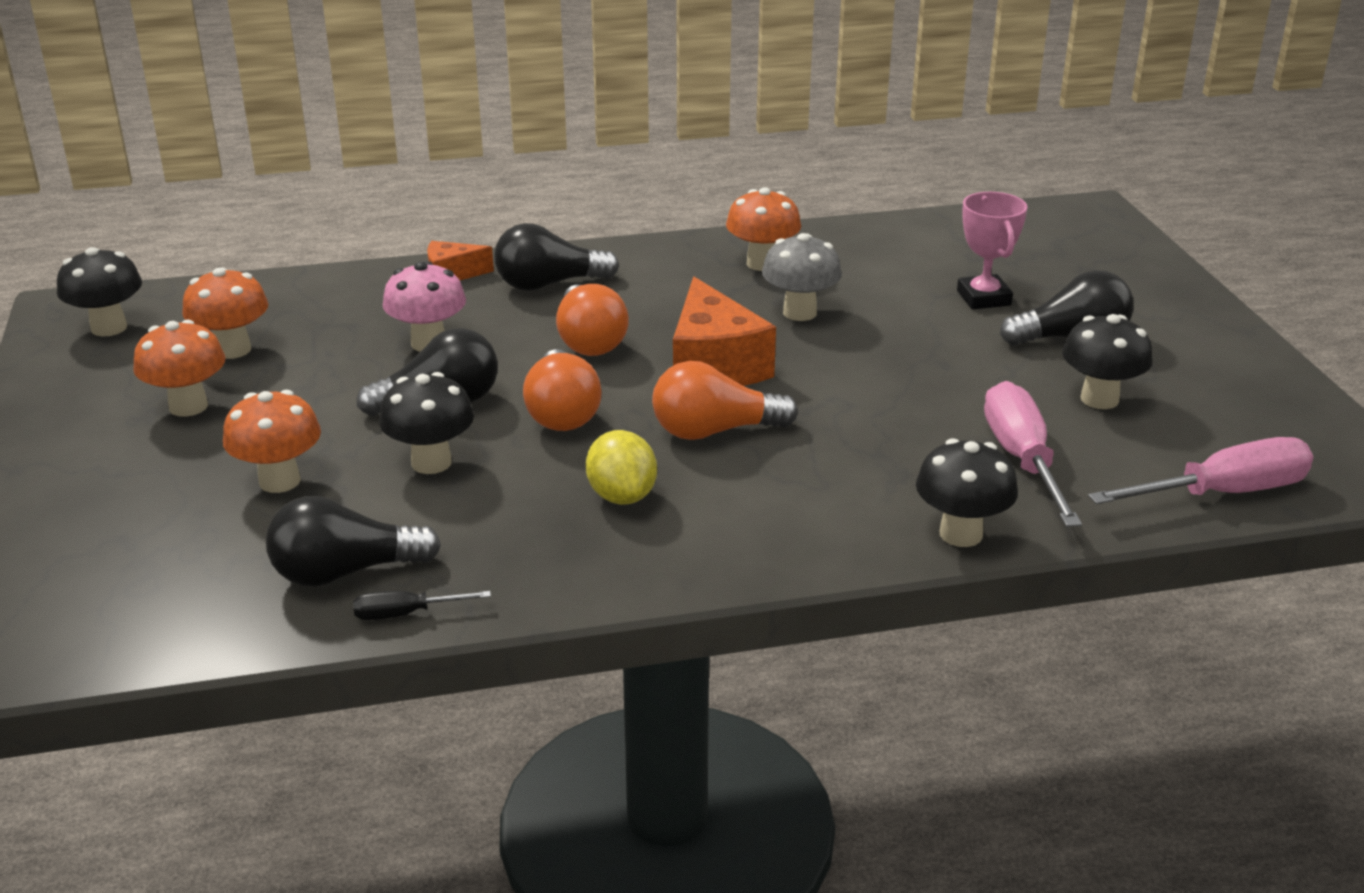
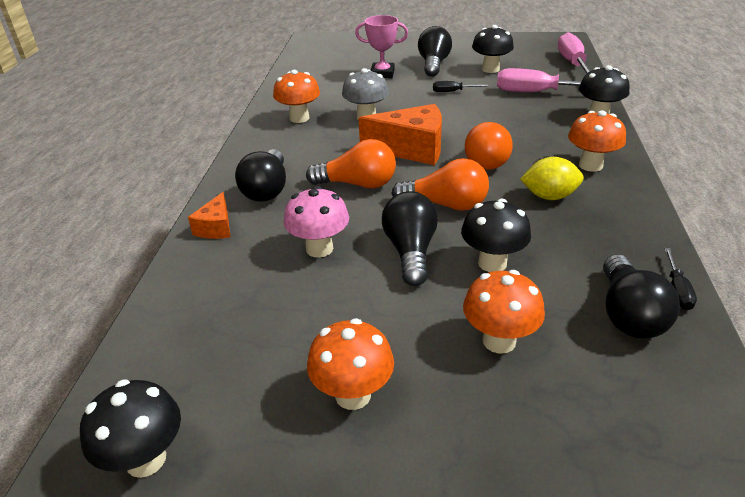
camera: 70 degrees left, 5 degrees up
(233, 350) = (261, 359): orange mushroom -> orange mushroom (590, 165)
(957, 372) = (452, 91): none -> black screwdriver

